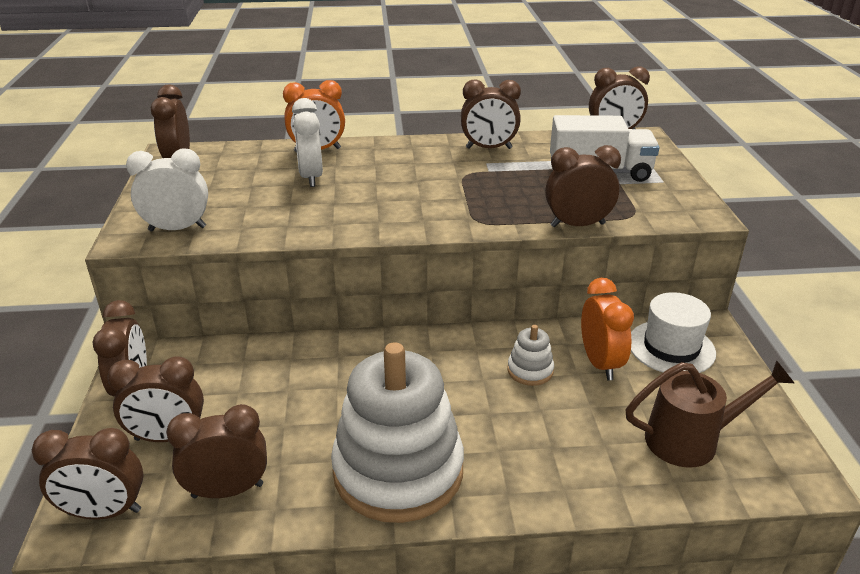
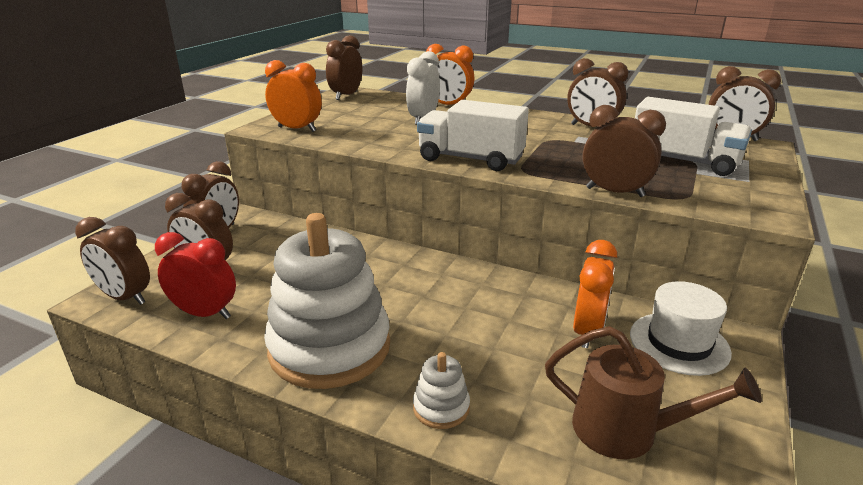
camera: 30 degrees right, 5 degrees down
(177, 229) = (297, 129): white clock -> orange clock
(227, 490) = (205, 313): brown clock -> red clock
(416, 220) = (470, 159): none -> white truck
(530, 370) = (513, 315): white stacking toy -> white stacking toy (441, 408)

